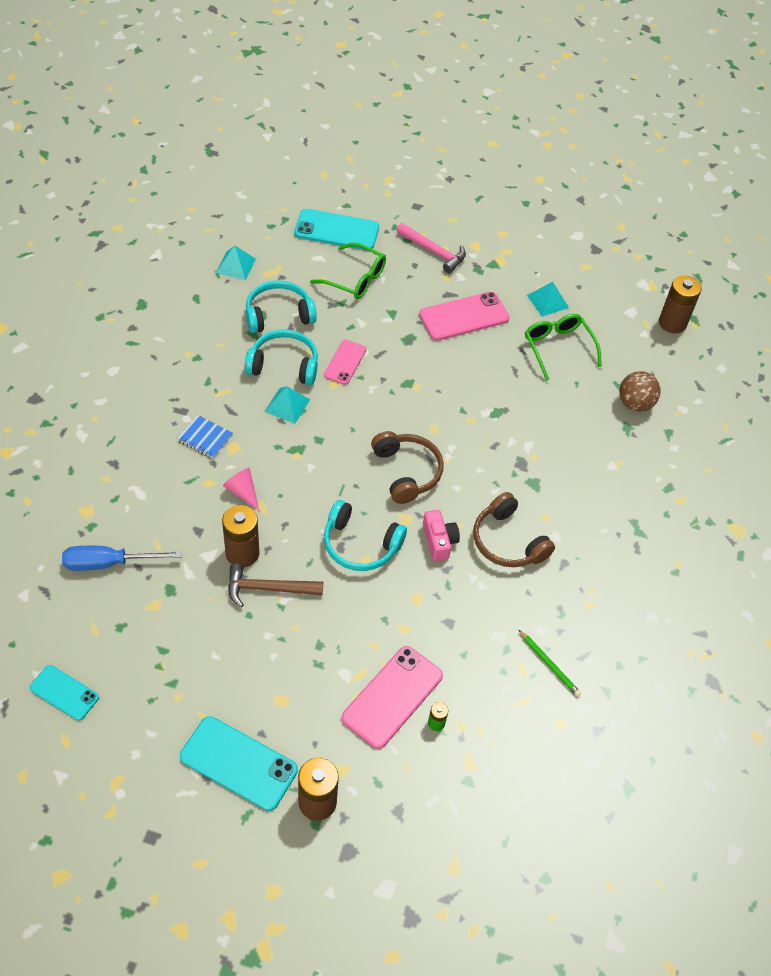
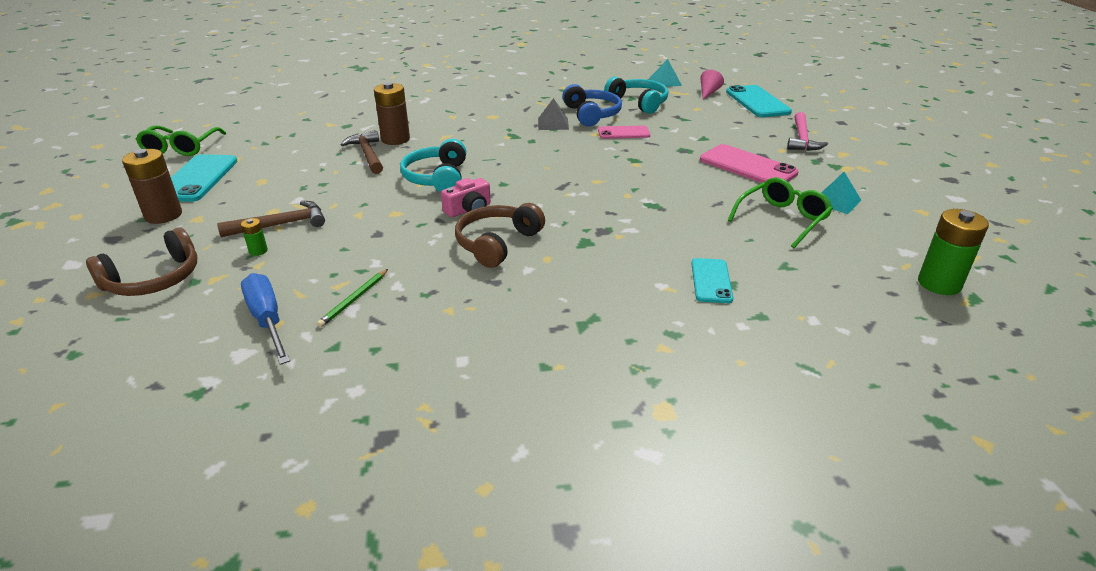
camera: 70 degrees right, 20 degrees down
(64, 692) = (245, 116): turquoise phone -> turquoise phone (711, 281)
(109, 563) = (357, 105): blue screwdriver -> blue screwdriver (267, 320)
(205, 438) = (492, 107): blue notebook -> none
(242, 492) = (453, 127): pink cone -> pink cone (708, 92)
(284, 365) = (592, 114): turquoise headphones -> blue headphones
(287, 405) = (553, 123): turquoise pyramid -> grey pyramid
(355, 279) = (717, 118): green glasses -> green glasses (181, 148)
(392, 697) = (281, 224): pink phone -> brown hammer
(407, 472) = (534, 180): brown headphones -> brown headphones (154, 279)
(635, 404) = (772, 282): brown ball -> none
(672, 323) = (939, 284): brown battery -> green battery

